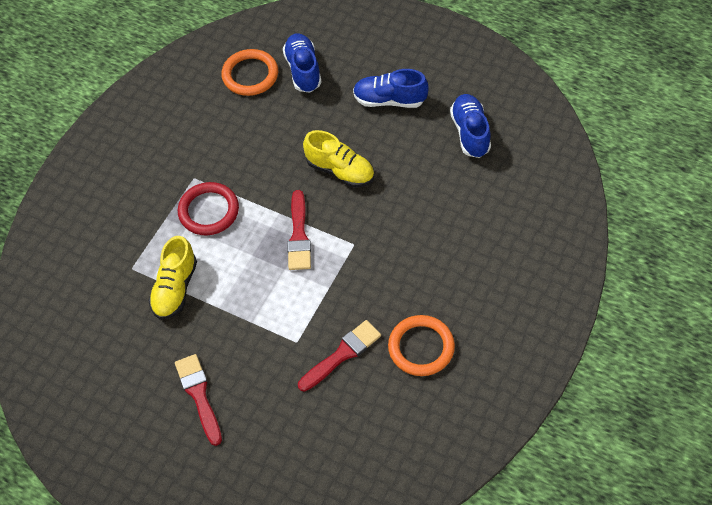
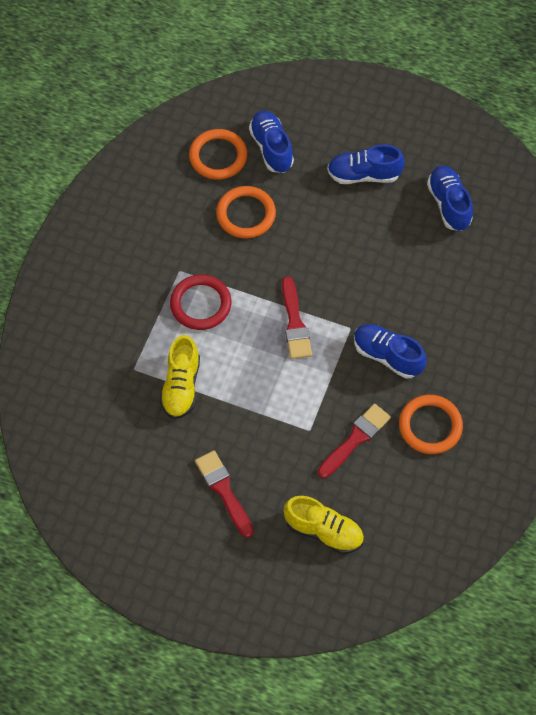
camera: 10 degrees left, 5 degrees up
(268, 129) = (246, 214): none -> orange ring
(340, 171) = (325, 253): yellow shoe -> yellow shoe (324, 531)
(387, 274) = (387, 356): none -> blue shoe

